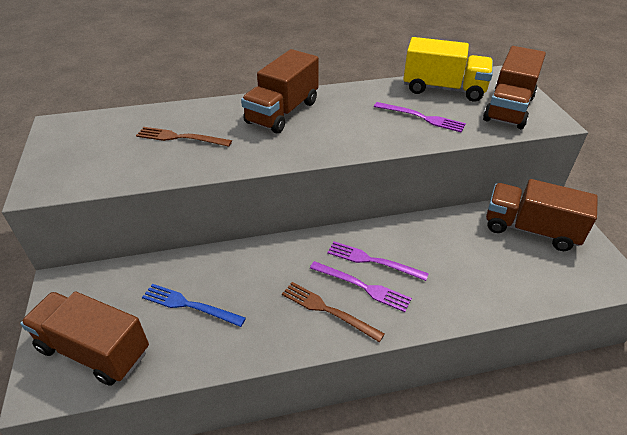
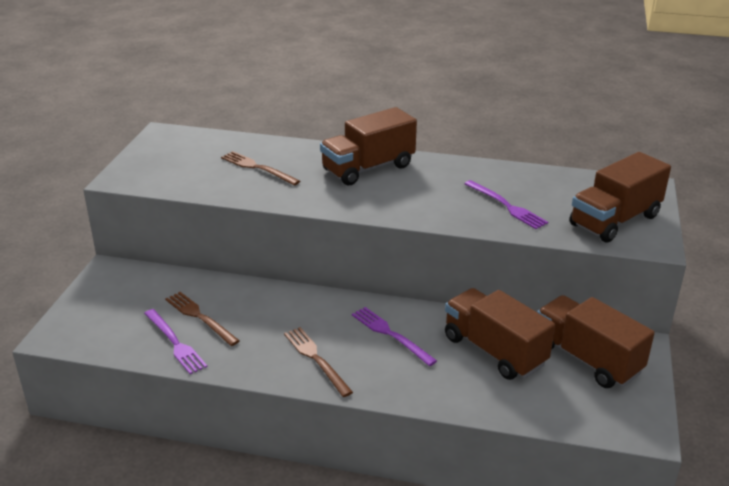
camera: 25 degrees right, 10 degrees down
(94, 350) = (106, 324): brown truck -> brown truck (494, 351)
(189, 305) = (200, 317): blue fork -> brown fork
(362, 287) = (363, 351): purple fork -> purple fork (175, 343)
(443, 89) = (559, 185): yellow truck -> none

